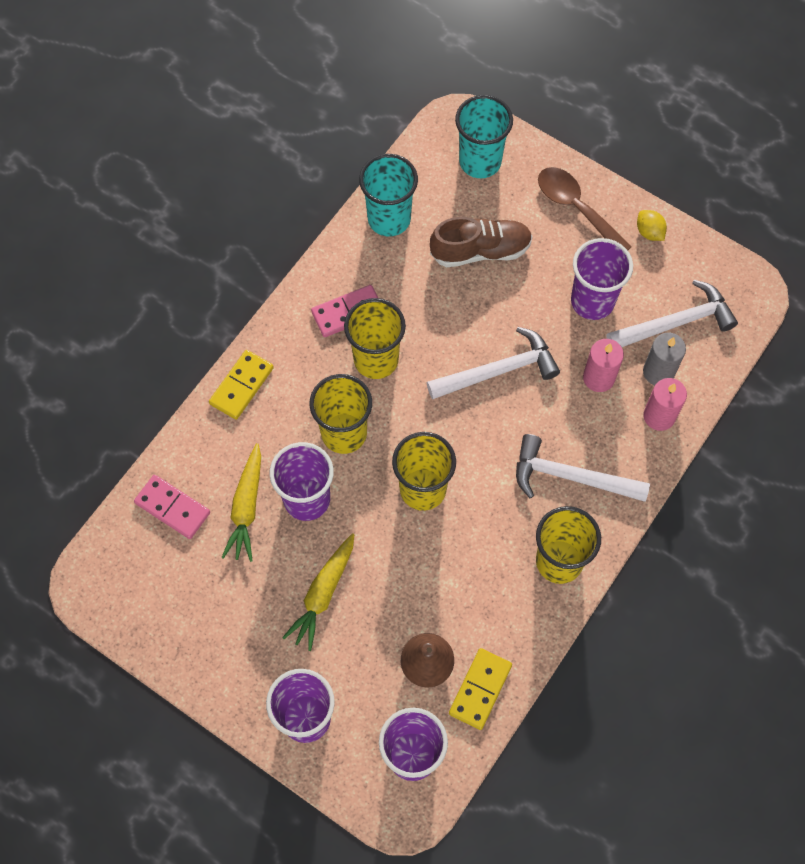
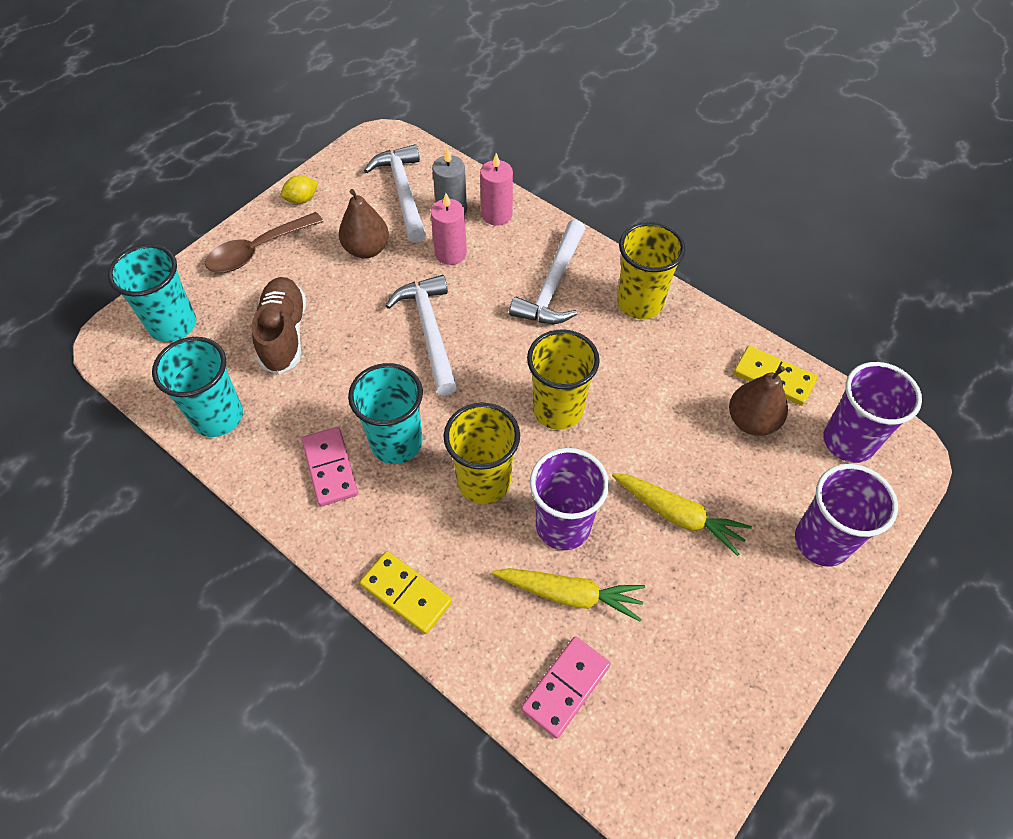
camera: 85 degrees left, 10 degrees down
(376, 359) = (396, 443): yellow cup -> turquoise cup
(592, 301) = (366, 249): purple cup -> brown pear

